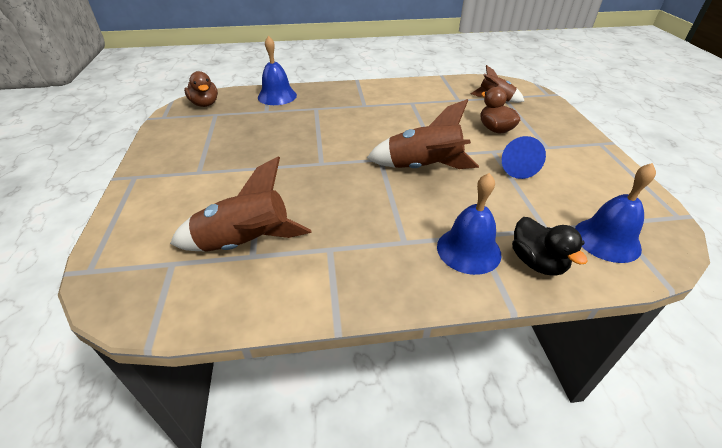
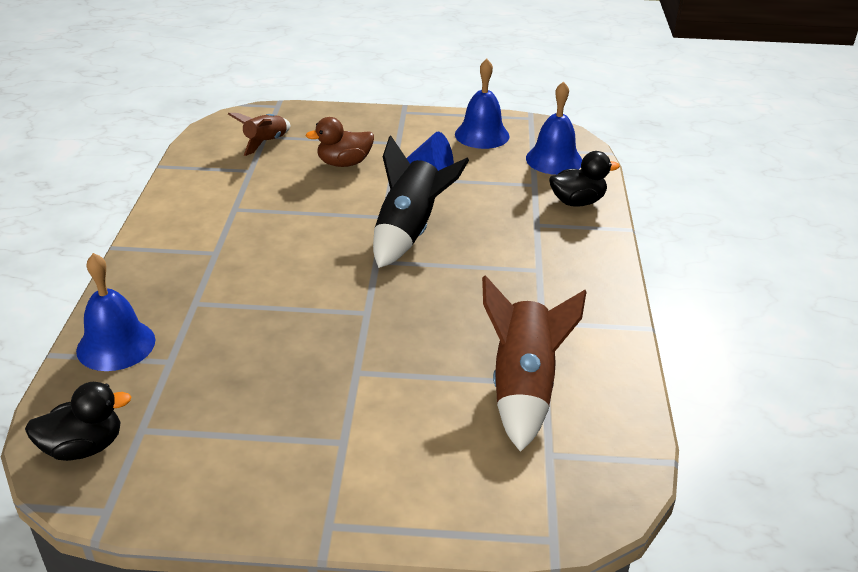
camera: 80 degrees left, 5 degrees down
(205, 104) = (84, 447): brown duck -> black duck
(423, 168) = (409, 232): brown rocket -> black rocket
(468, 250) = (557, 233): blue bell -> blue bell (482, 135)

